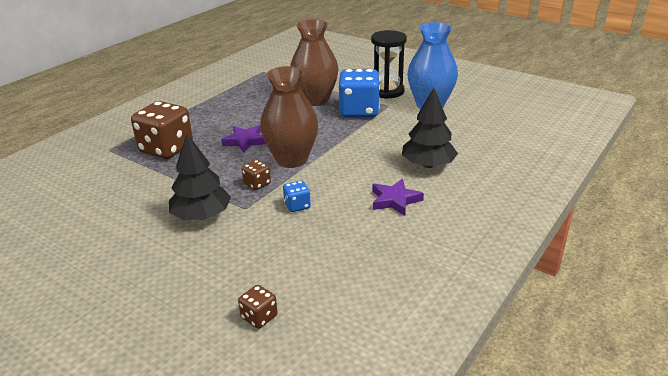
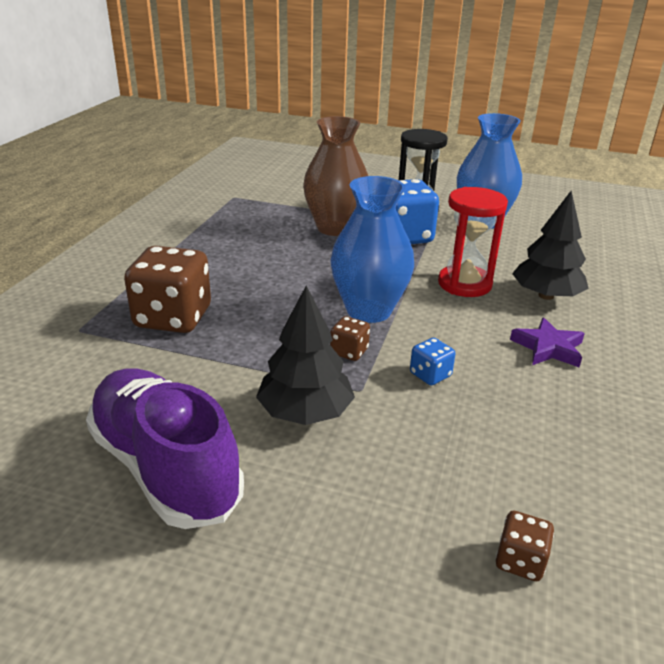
camera: 20 degrees left, 0 degrees up
(103, 232) = (165, 467): none -> purple shoe
(245, 141) = (283, 293): purple star -> none
(291, 159) = (369, 310): brown vase -> blue vase
(374, 149) = (464, 284): none -> red hourglass

